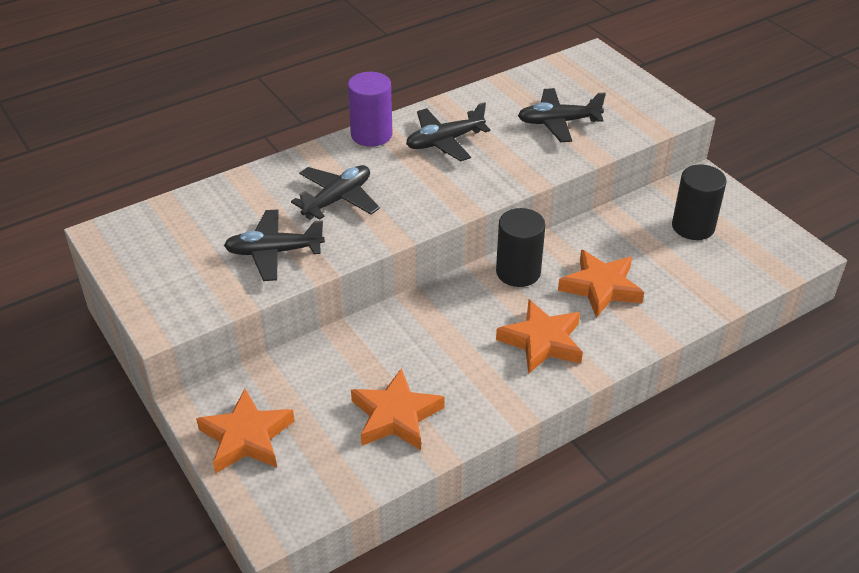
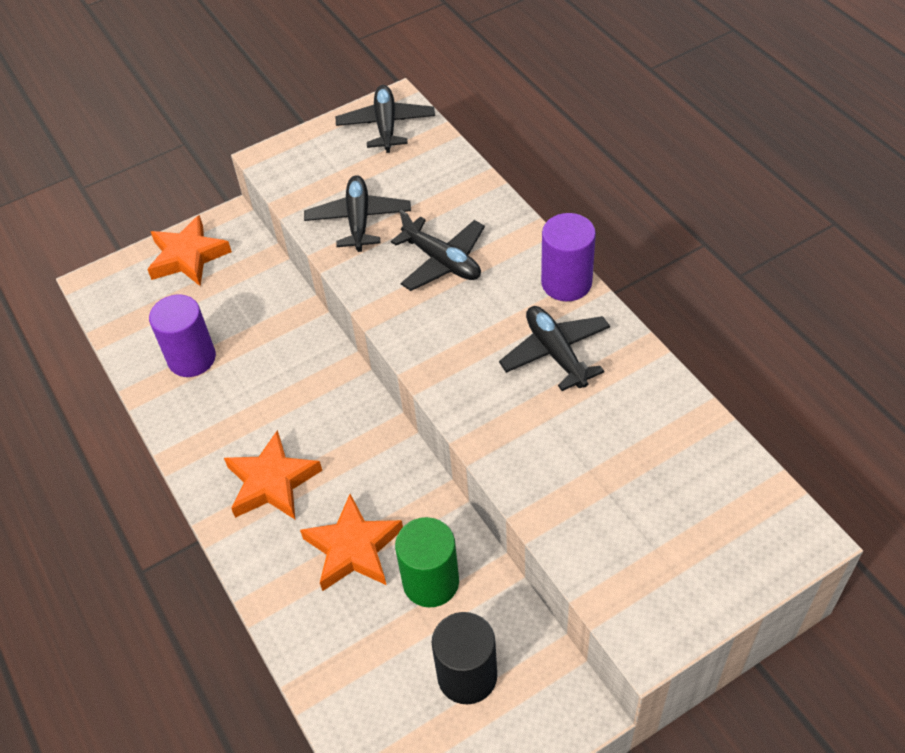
camera: 95 degrees right, 10 degrees up
(396, 416) = (192, 358): orange star -> purple cylinder
(518, 272) = (386, 464): black cylinder -> none
(558, 122) = (608, 478): black plane -> black plane (386, 125)
(623, 245) = (431, 582): none -> green cylinder

